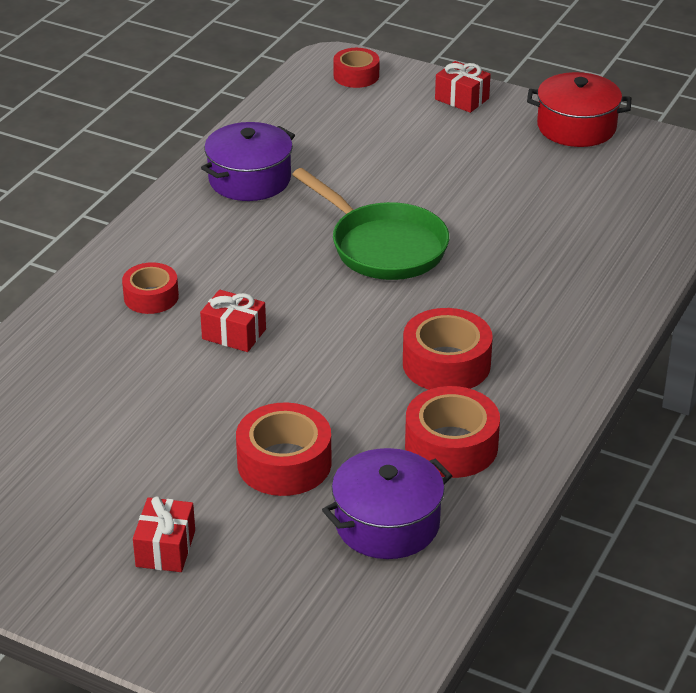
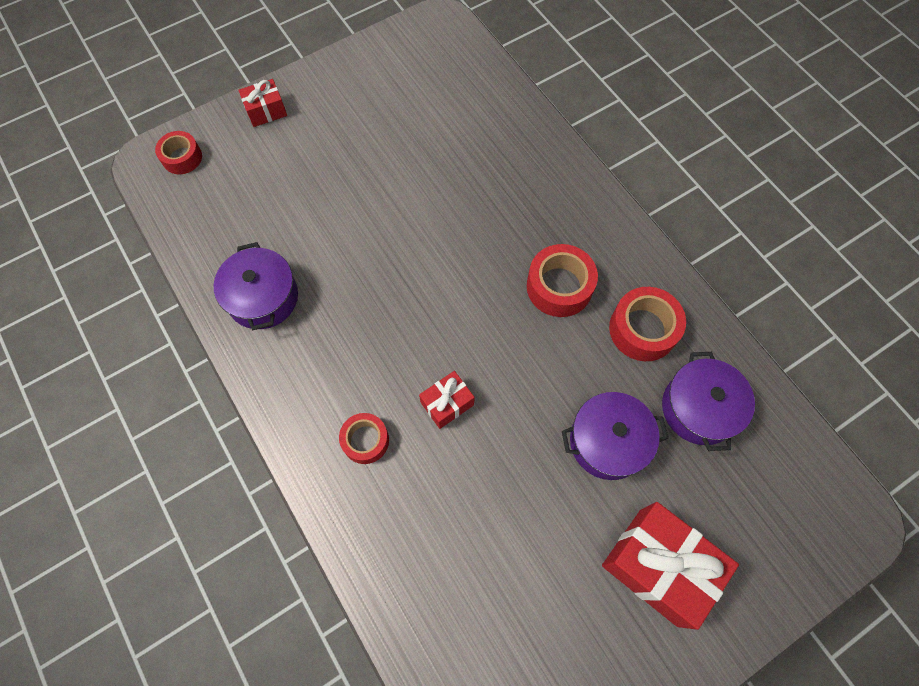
camera: 60 degrees left, 30 degrees up
(165, 548) = (658, 566): red gift -> red gift, size x1.95
(284, 463) = (608, 441): red tape -> purple pot
(383, 246) = (407, 254): green pan -> none
(576, 127) = (352, 67): red pot -> none

